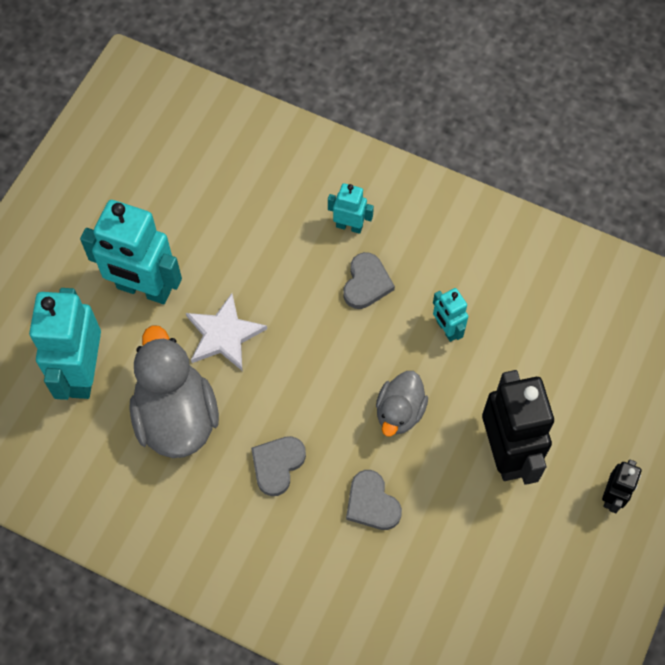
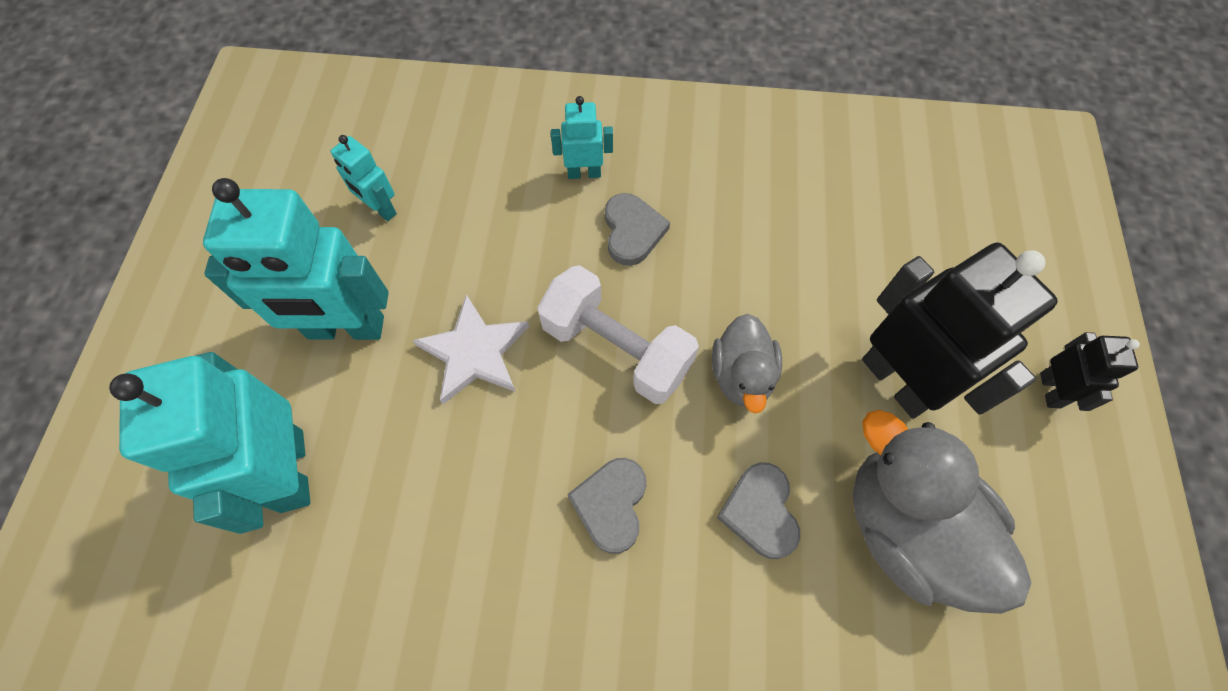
camera: 20 degrees left, 0 degrees up
(176, 417) = (445, 486): grey duck -> grey duck (906, 529)
(321, 365) = (616, 349): none -> white dumbbell
(372, 503) = (760, 512): grey heart -> grey heart turned 45 degrees clockwise
(446, 329) = (753, 254): turquoise robot -> turquoise robot (381, 209)

